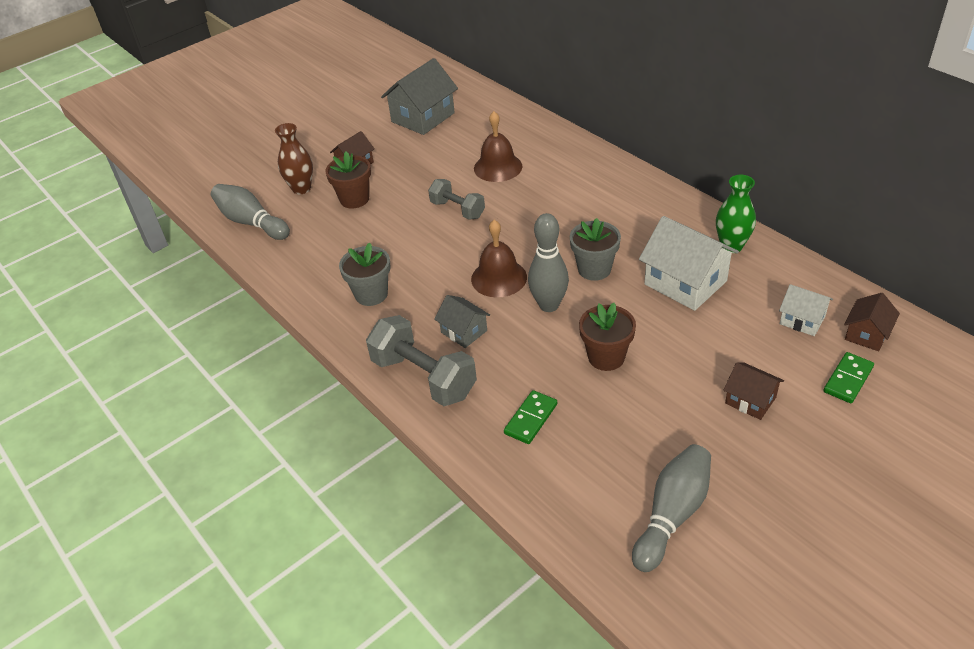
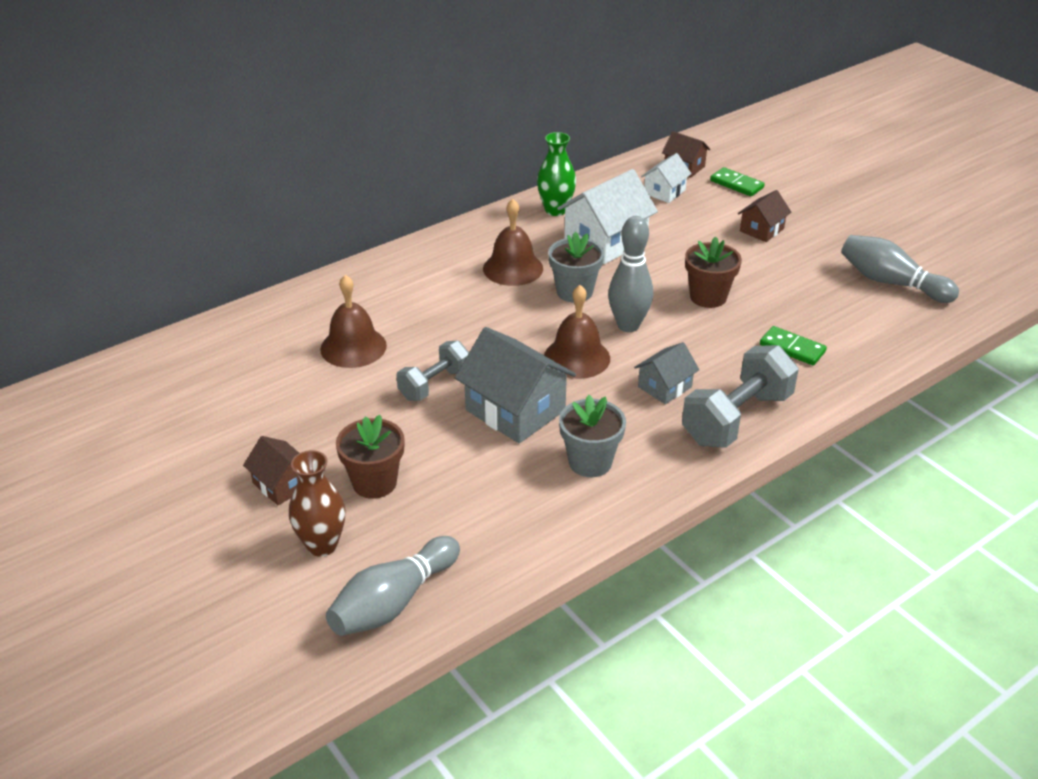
camera: 90 degrees left, 5 degrees down
(423, 117) = (188, 412): grey house -> grey house (515, 410)
(622, 230) = (513, 268): none -> brown bell

